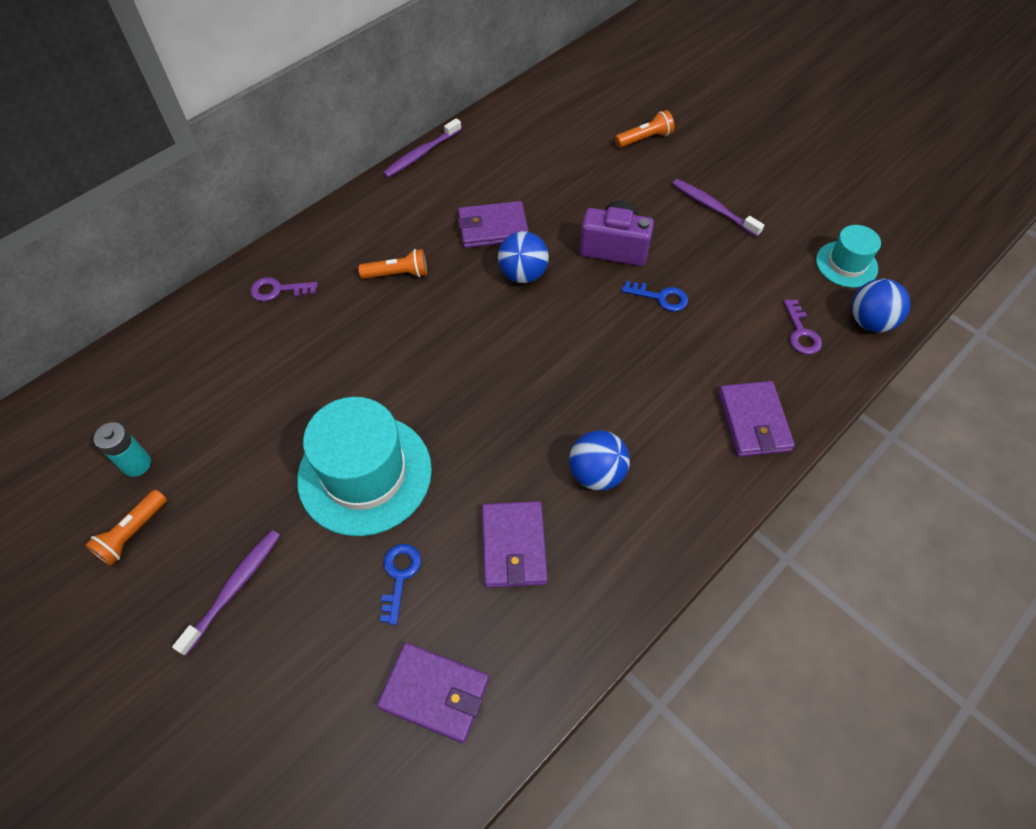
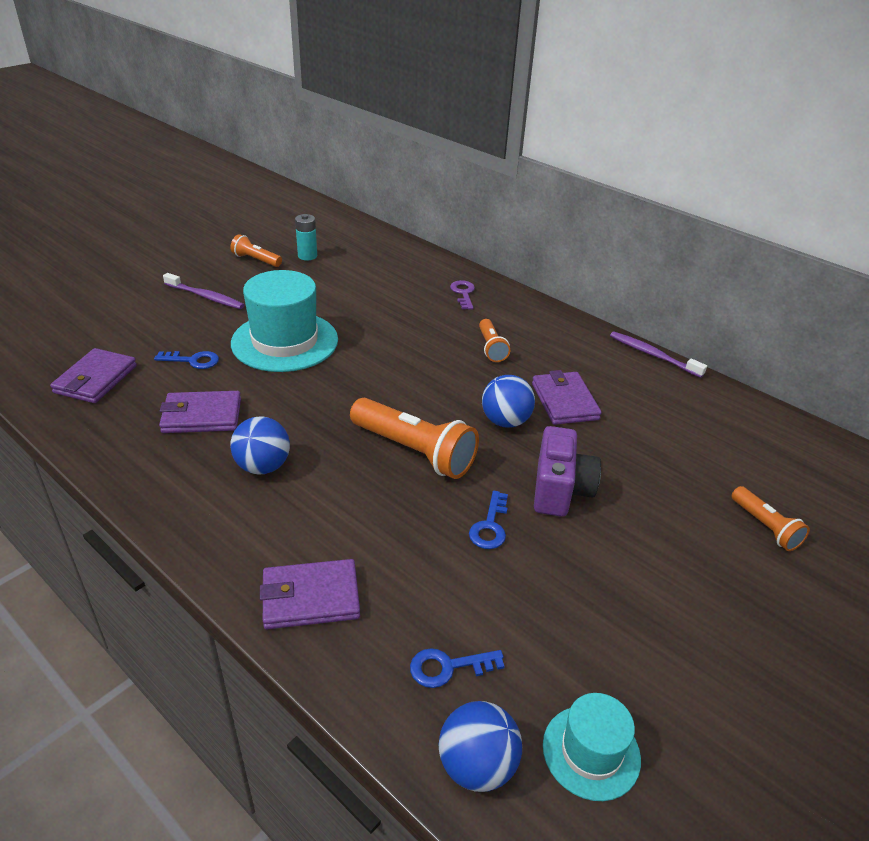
camera: 85 degrees right, 20 degrees down
(569, 346) = (415, 451): none -> orange flashlight
(713, 208) = (659, 590): purple toothbrush -> none
(801, 332) = (448, 667): purple key -> blue key

